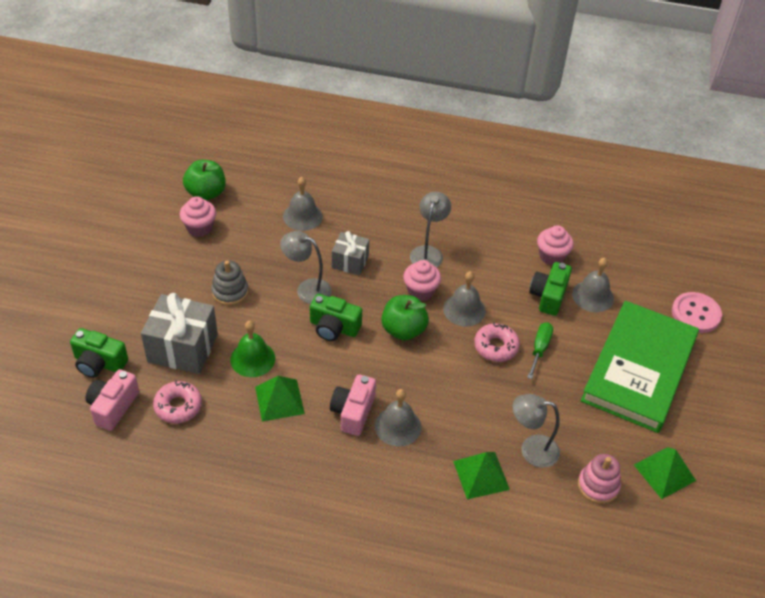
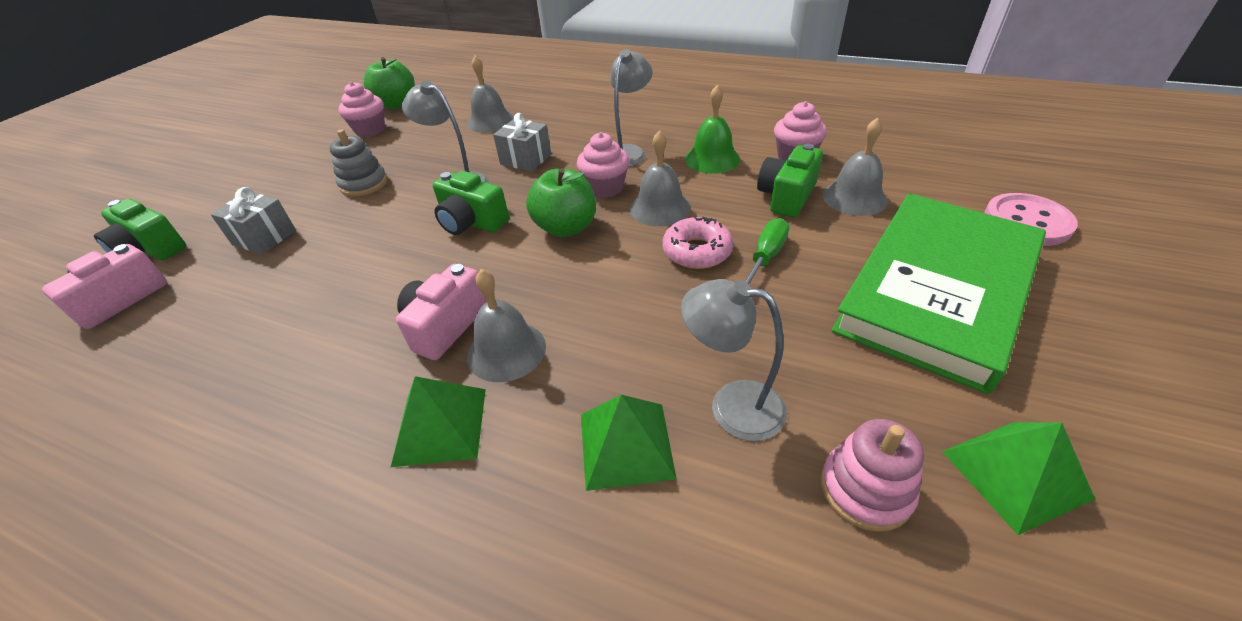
camera: 15 degrees right, 5 degrees down
(178, 406) = (204, 304): pink donut -> none
(182, 348) = (264, 237): grey gift -> grey gift, size x0.59
(252, 359) = (343, 252): green bell -> green bell (712, 159)
(279, 400) = (347, 303): green pyramid -> green pyramid (440, 426)

